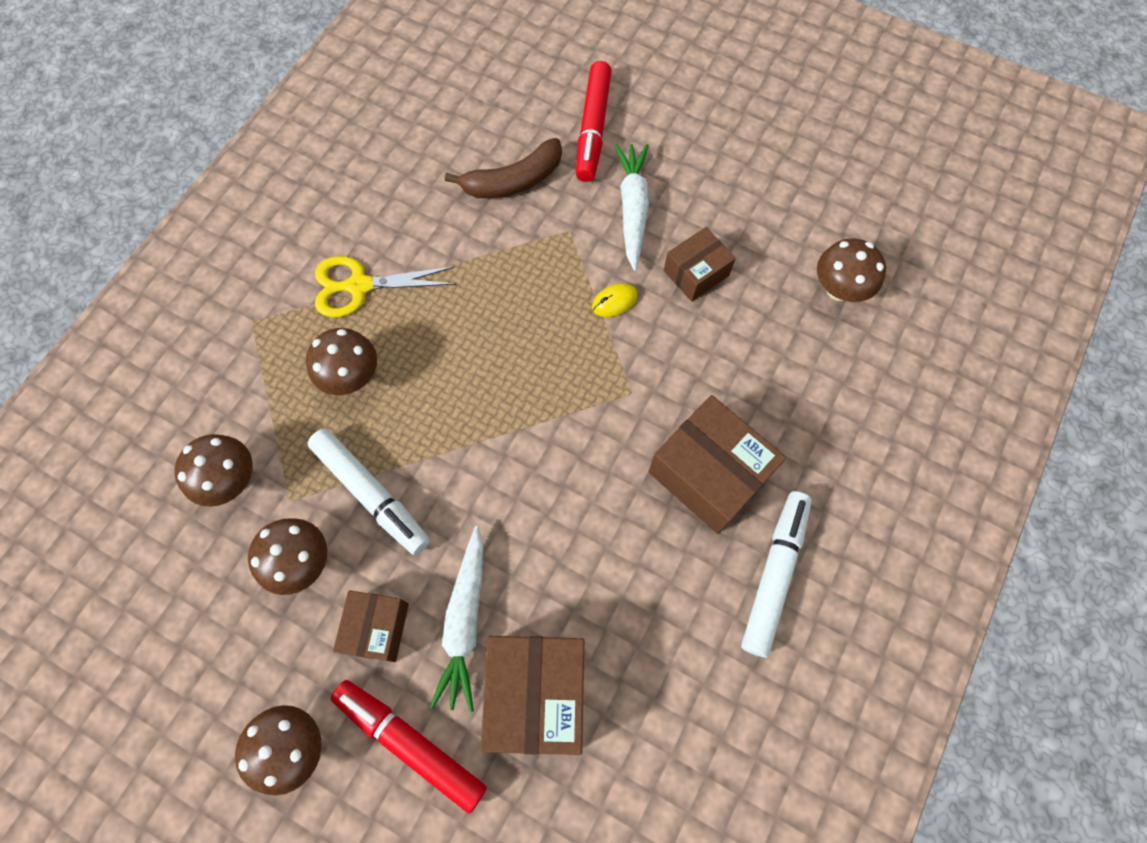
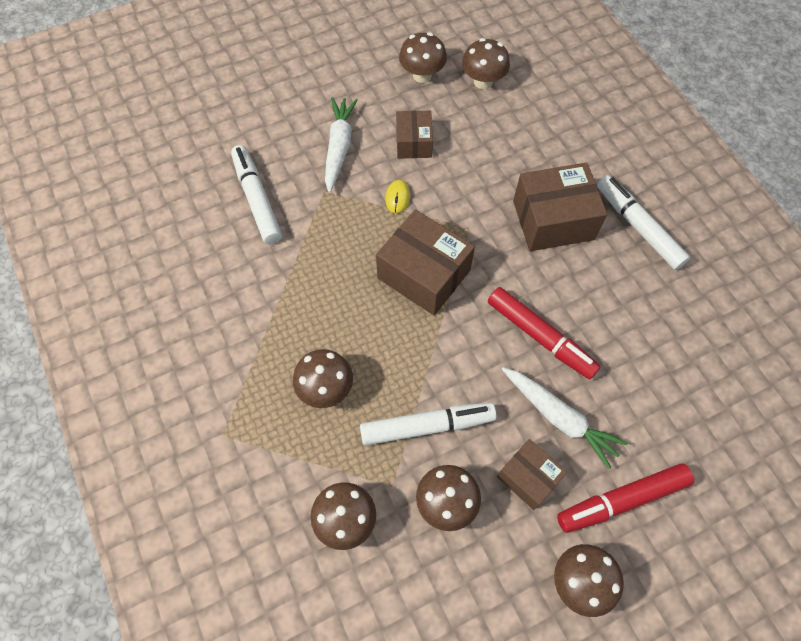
camera: 55 degrees left, 5 degrees down
(360, 286) = (256, 343): yellow scissors -> none
(513, 181) = (257, 200): brown banana -> white marker
(536, 693) = (634, 402): brown box -> brown box (424, 274)
(593, 128) = (259, 131): red marker -> red marker (540, 336)
(632, 209) = (339, 147): white carrot -> white carrot turned 60 degrees clockwise
(793, 224) = (422, 75): none -> brown mushroom

